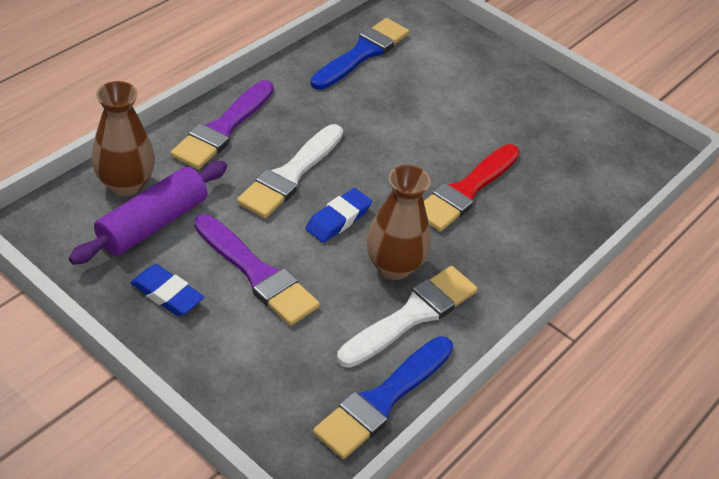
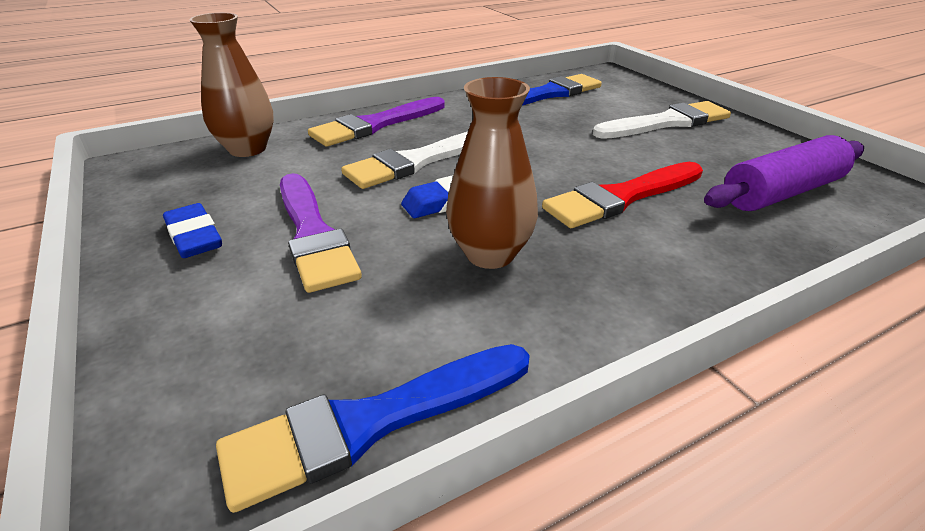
camera: 25 degrees right, 10 degrees down
(153, 224) = (242, 179): purple rolling pin -> purple rolling pin (782, 193)
(412, 315) = (486, 312): white brush -> white brush (666, 122)

